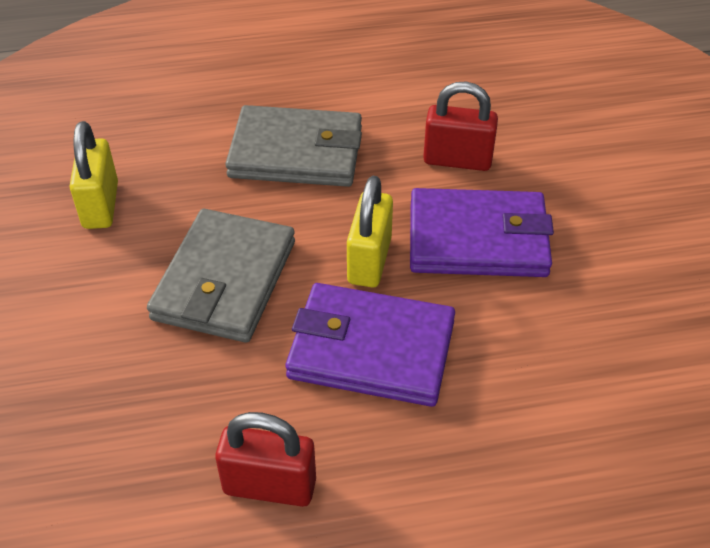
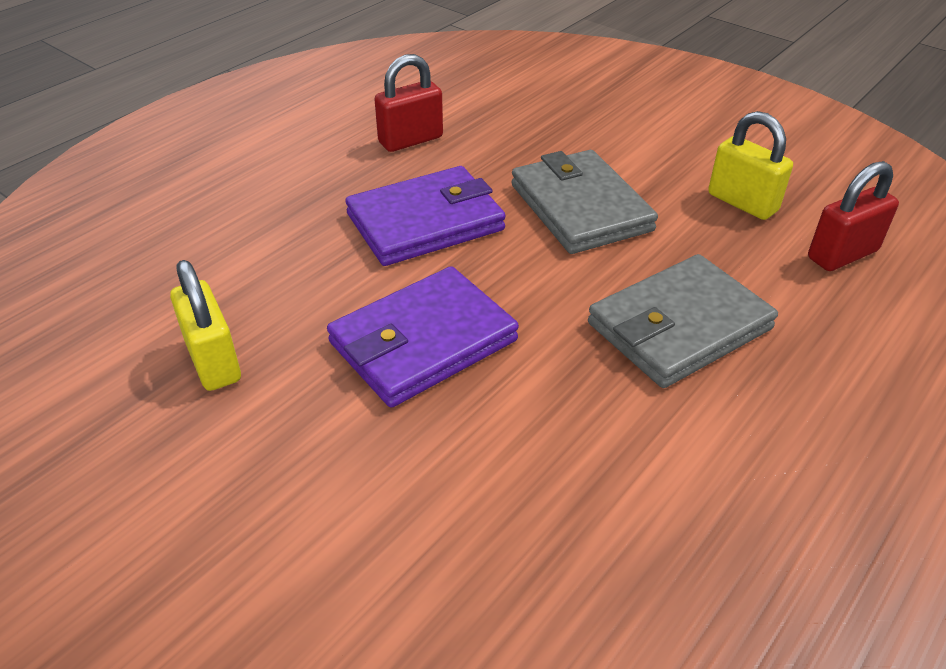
camera: 140 degrees right, 5 degrees down
(369, 261) = (495, 274): yellow padlock -> yellow padlock (213, 361)
(457, 160) = (524, 414): red padlock -> red padlock (842, 254)

